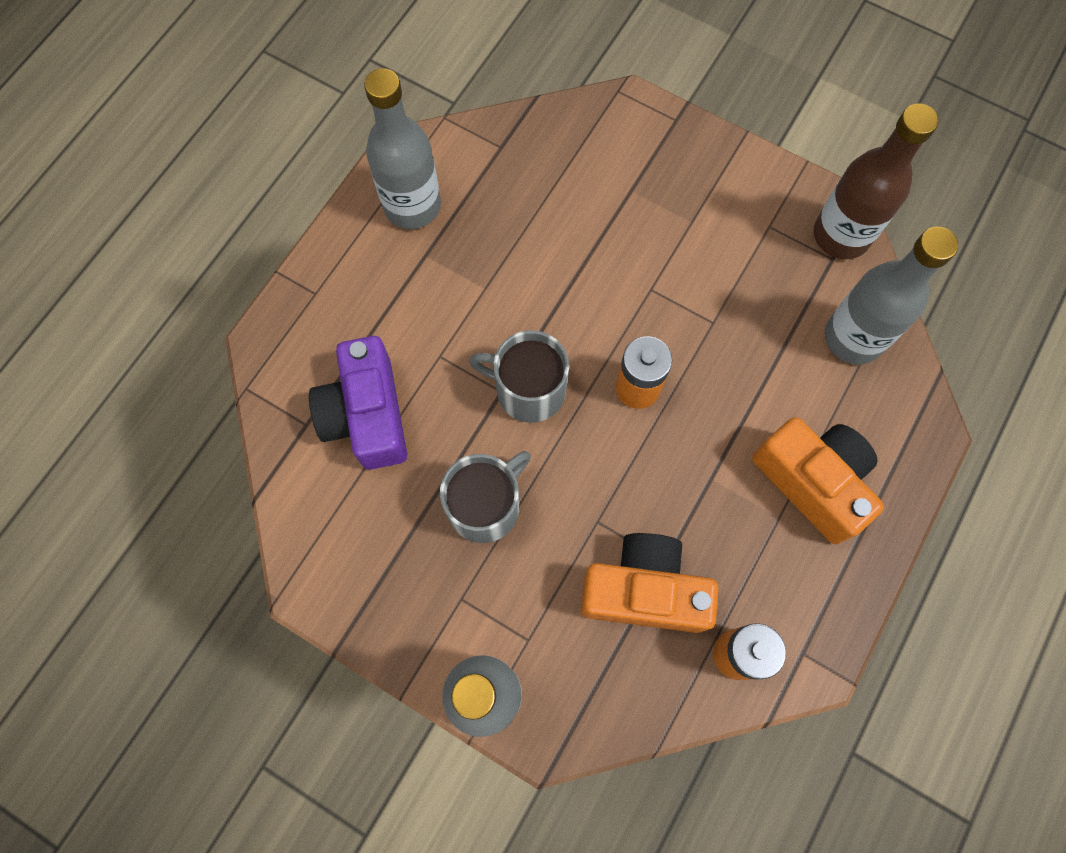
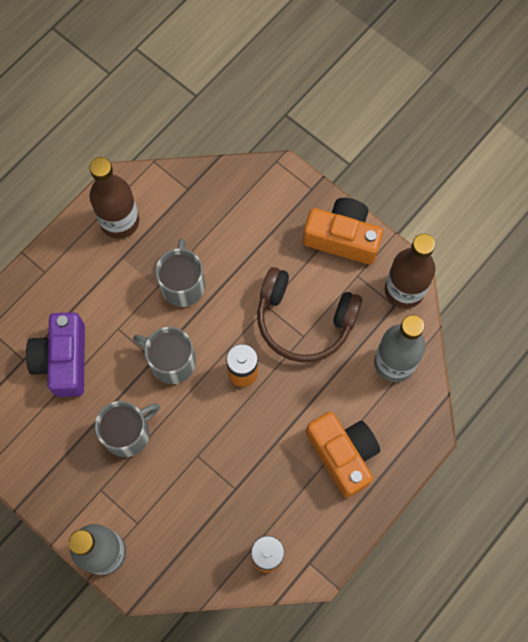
camera: 10 degrees right, 0 degrees up
(412, 206) = (120, 221): grey bottle -> brown bottle
(522, 278) = (182, 284): none -> grey mug
(644, 590) = (217, 505): orange camera -> orange camera (342, 237)
(709, 301) = (304, 321): none -> brown headphones

